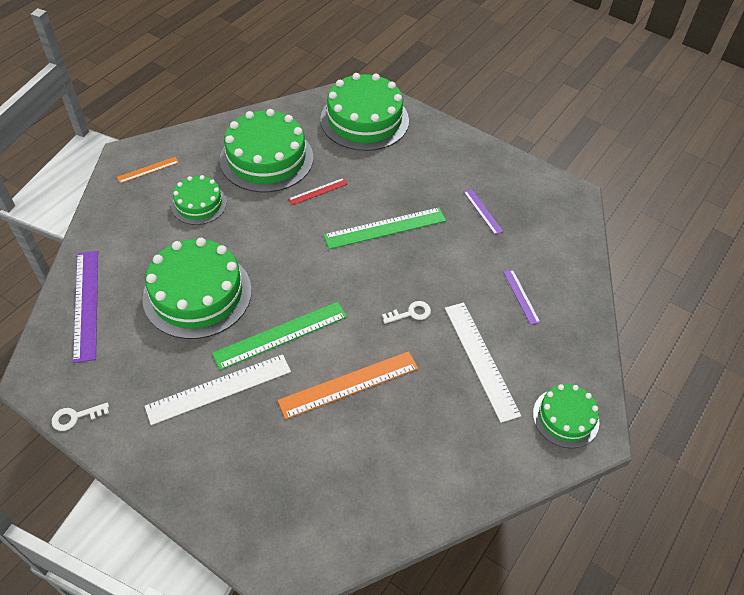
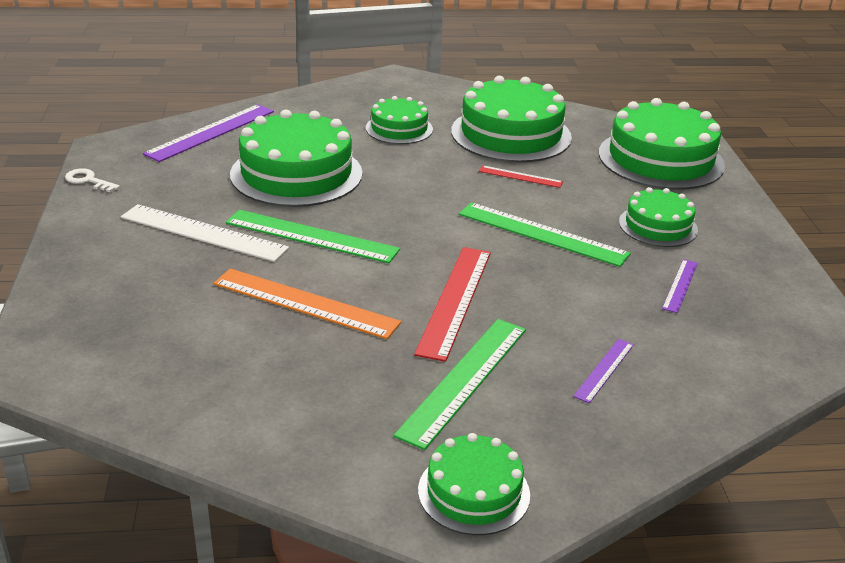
camera: 50 degrees right, 20 degrees down
(148, 170) = (396, 91): orange ruler -> none
(410, 313) = (455, 301): white key -> red ruler
(425, 176) = (658, 226): none -> green cake
(481, 359) = (464, 380): white ruler -> green ruler

